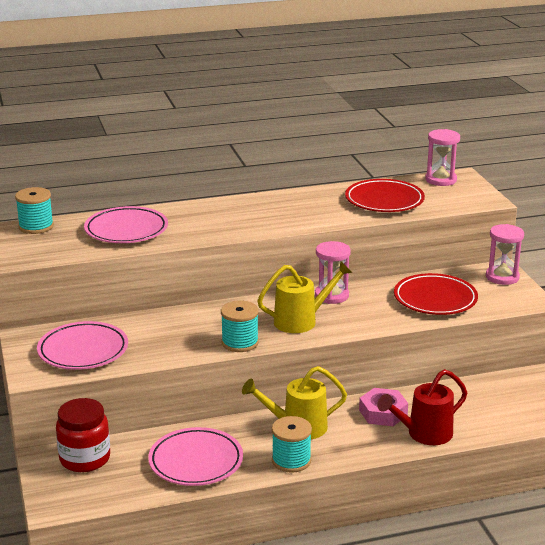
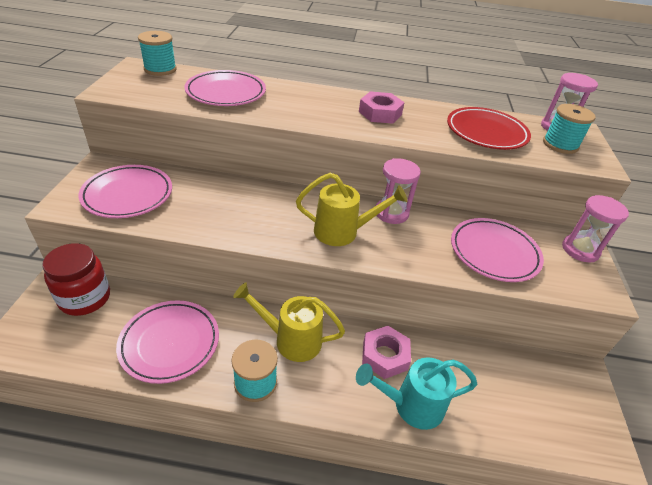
camera: 20 degrees right, 15 degrees up
(240, 342) = (266, 236): turquoise spool -> turquoise spool (560, 145)
(282, 209) = (380, 113): none -> pink nut
(424, 434) = (411, 405): red watering can -> turquoise watering can
(435, 299) = (494, 253): red plate -> pink plate

